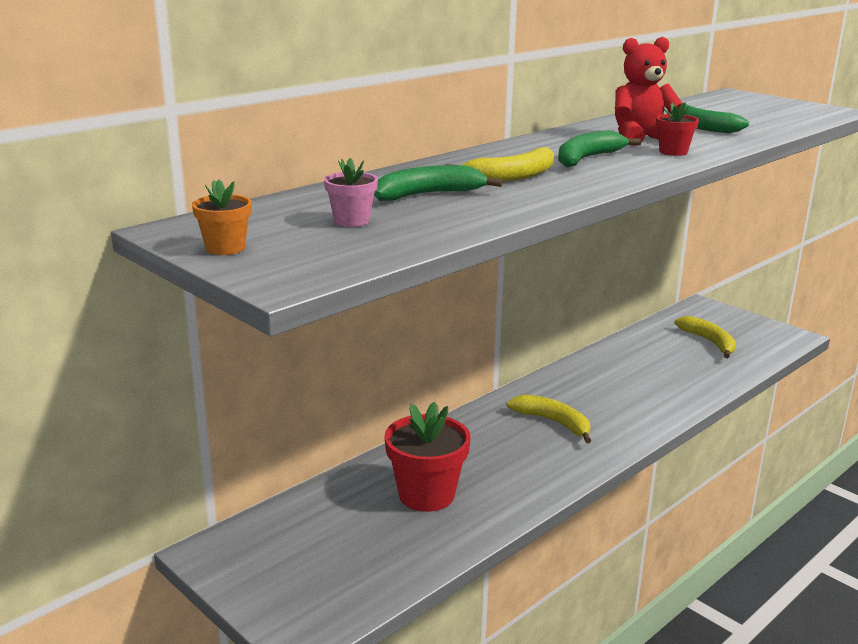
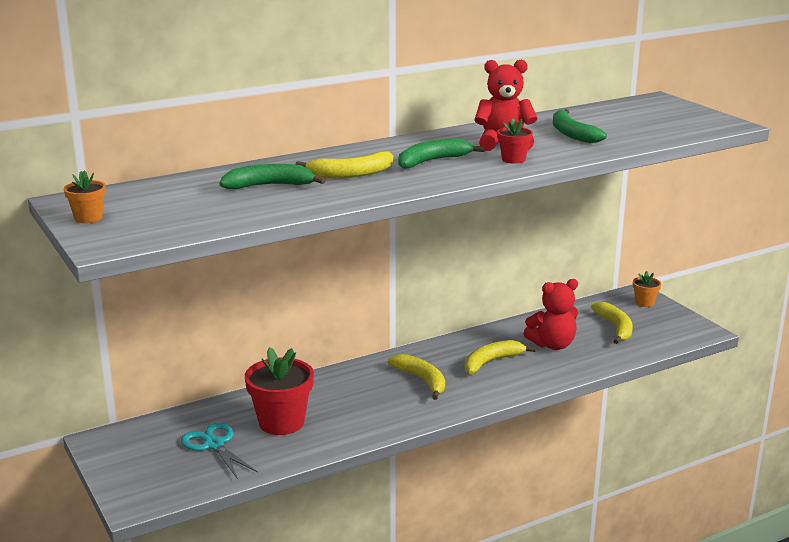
camera: 15 degrees right, 0 degrees up
(351, 221) = (192, 203): pink flower pot -> none
(361, 536) = (214, 445): none -> turquoise scissors
(613, 393) = (491, 362): none -> yellow banana
(661, 367) = (552, 345): none -> red teddy bear
(717, 314) = (644, 303): none -> orange flower pot

